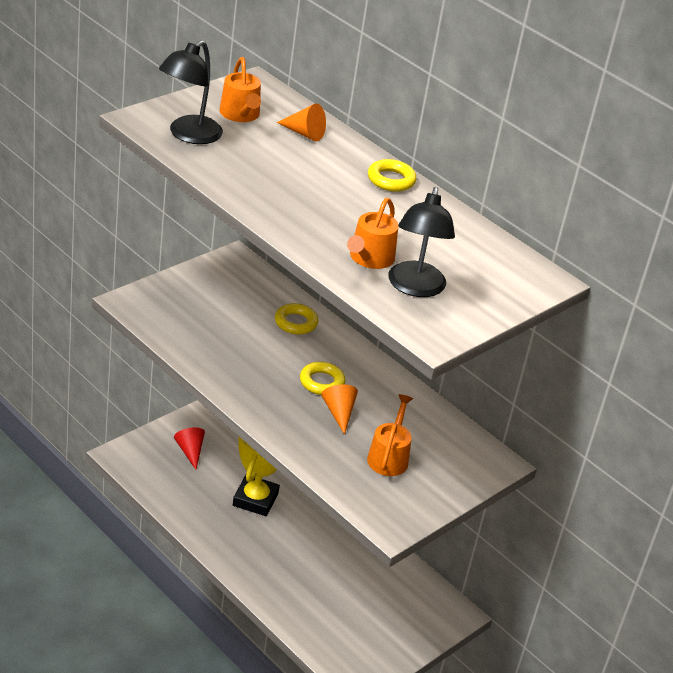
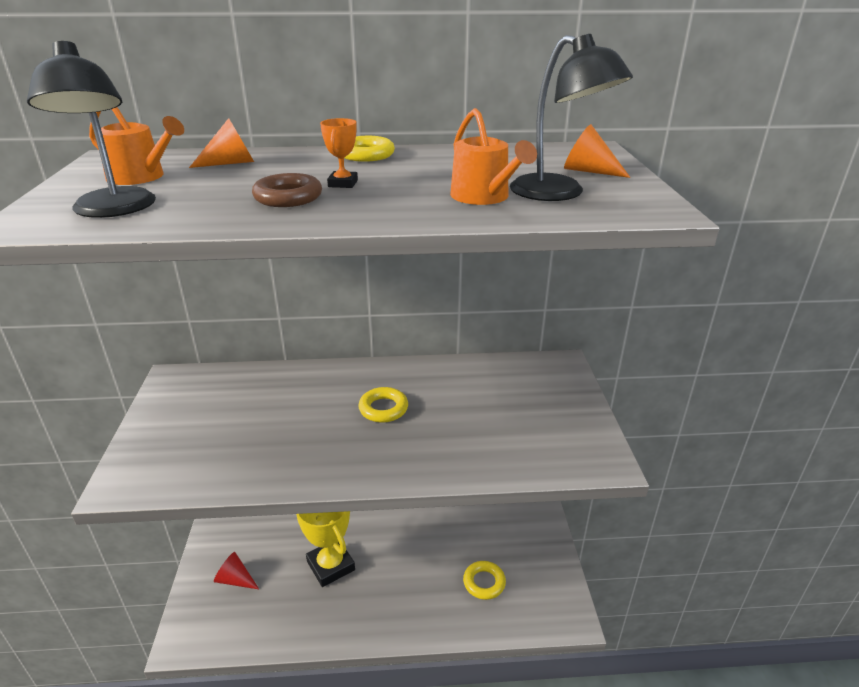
camera: 45 degrees left, 5 degrees down
(277, 184) = (288, 197): none -> brown ring
(296, 322) = (294, 385): yellow ring -> yellow ring (484, 582)
(324, 194) = (343, 183): none -> orange trophy
(339, 413) = (432, 418): orange cone -> orange cone (588, 171)
(389, 457) = (513, 417): orange watering can -> none

